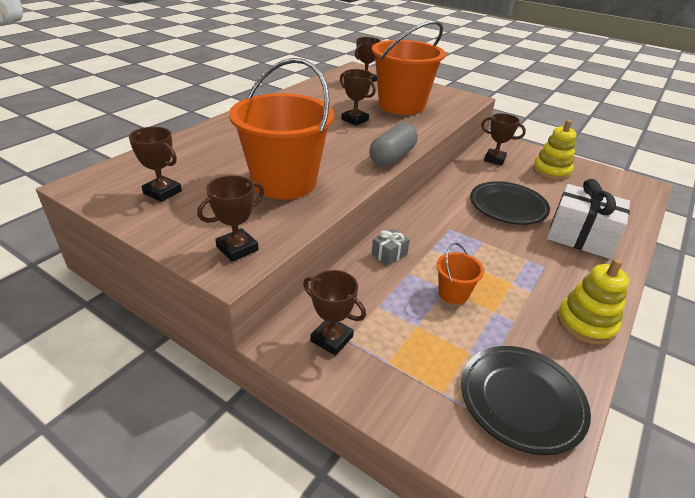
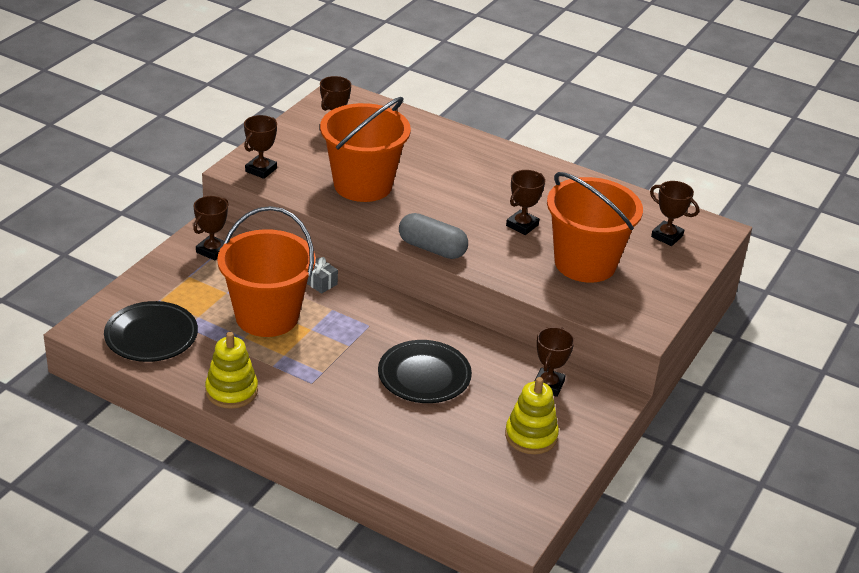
camera: 85 degrees right, 0 degrees up
(237, 248) = (261, 170): brown trophy -> brown trophy turned 75 degrees clockwise
(453, 293) = (267, 316): orange bucket -> orange bucket, size x2.30
(580, 236) = (371, 424): white gift -> none

